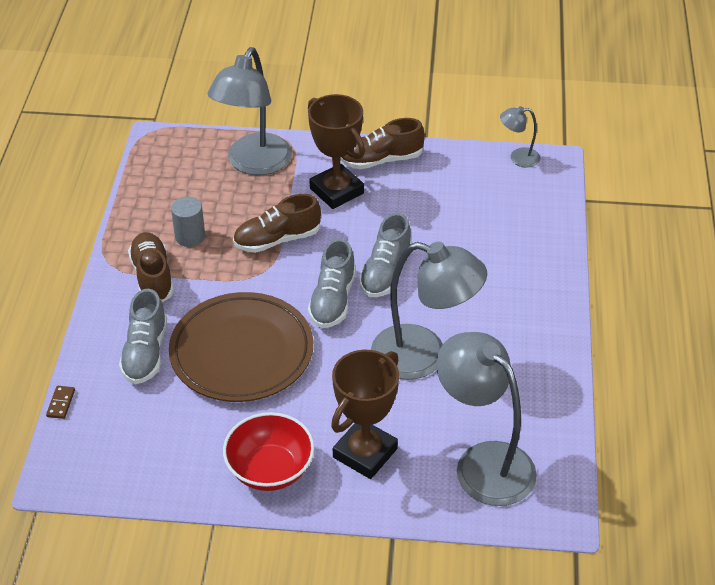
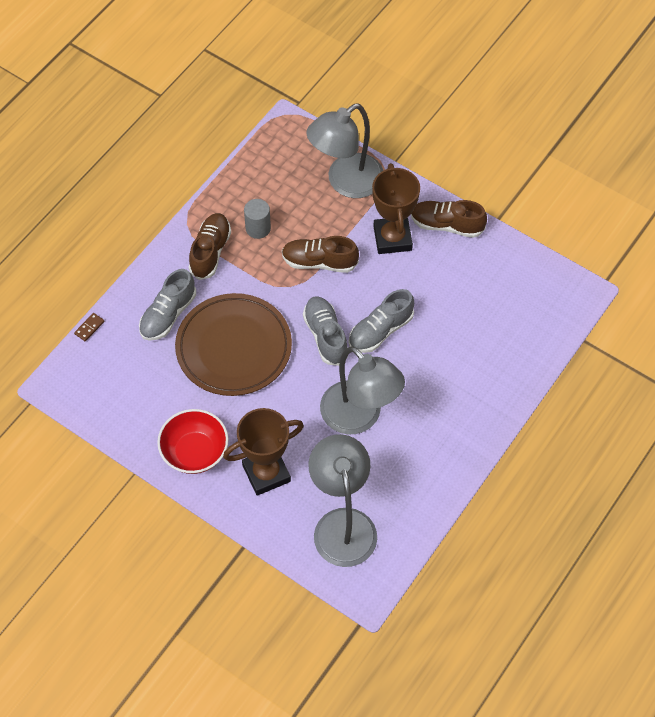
camera: 30 degrees right, 15 degrees up
(332, 300) = (325, 336): grey shoe -> grey shoe turned 120 degrees clockwise
(518, 158) = (557, 274): grey lamp -> none

